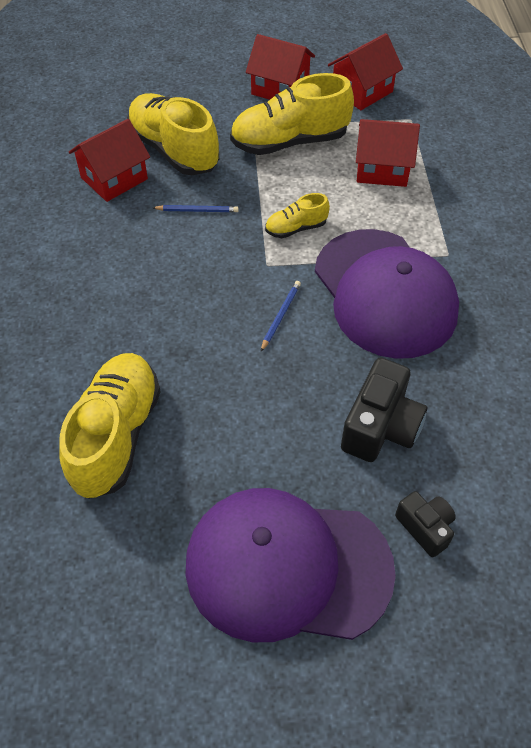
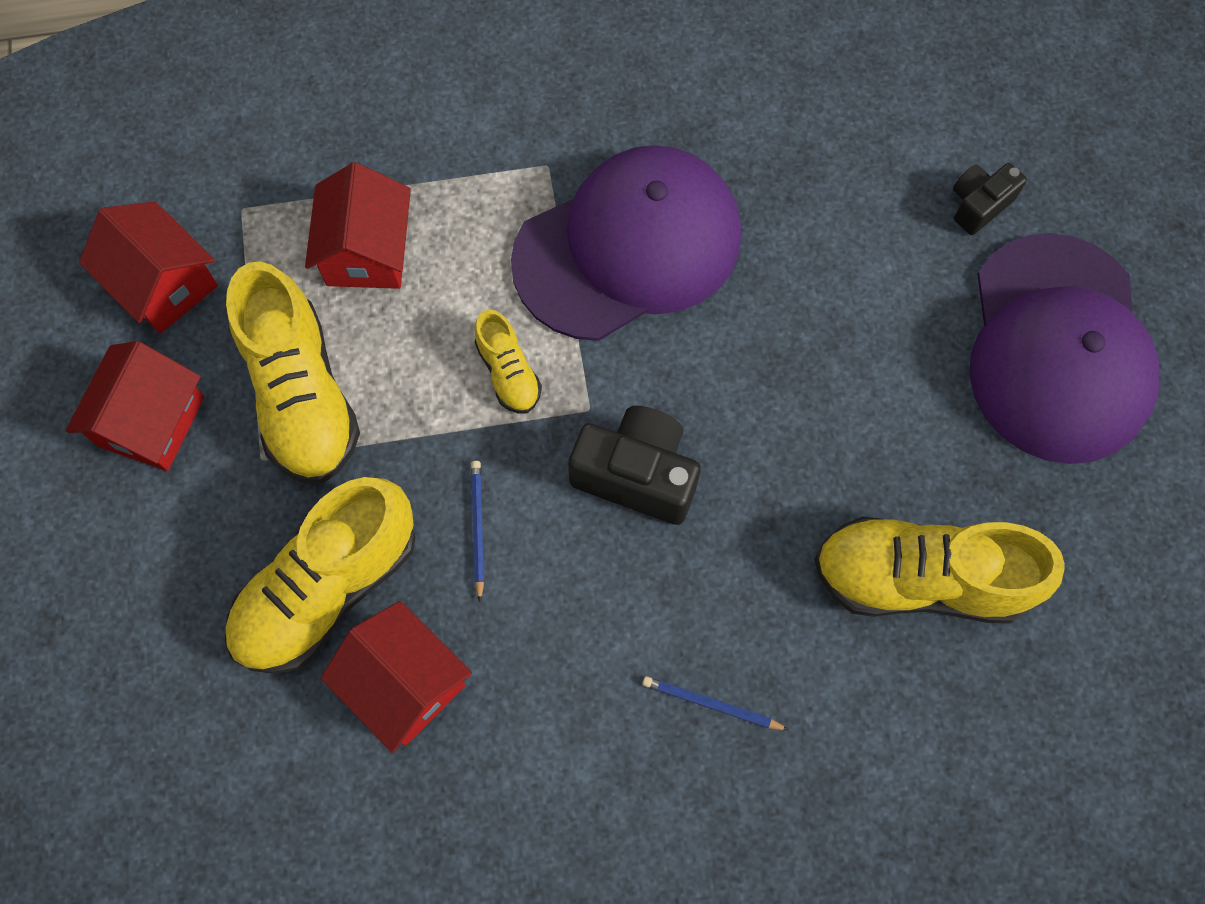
camera: 95 degrees left, 15 degrees up
(280, 316) = (686, 382): blue pencil -> blue pencil (711, 704)
(380, 427) = (851, 252): black camera -> black camera (637, 475)

